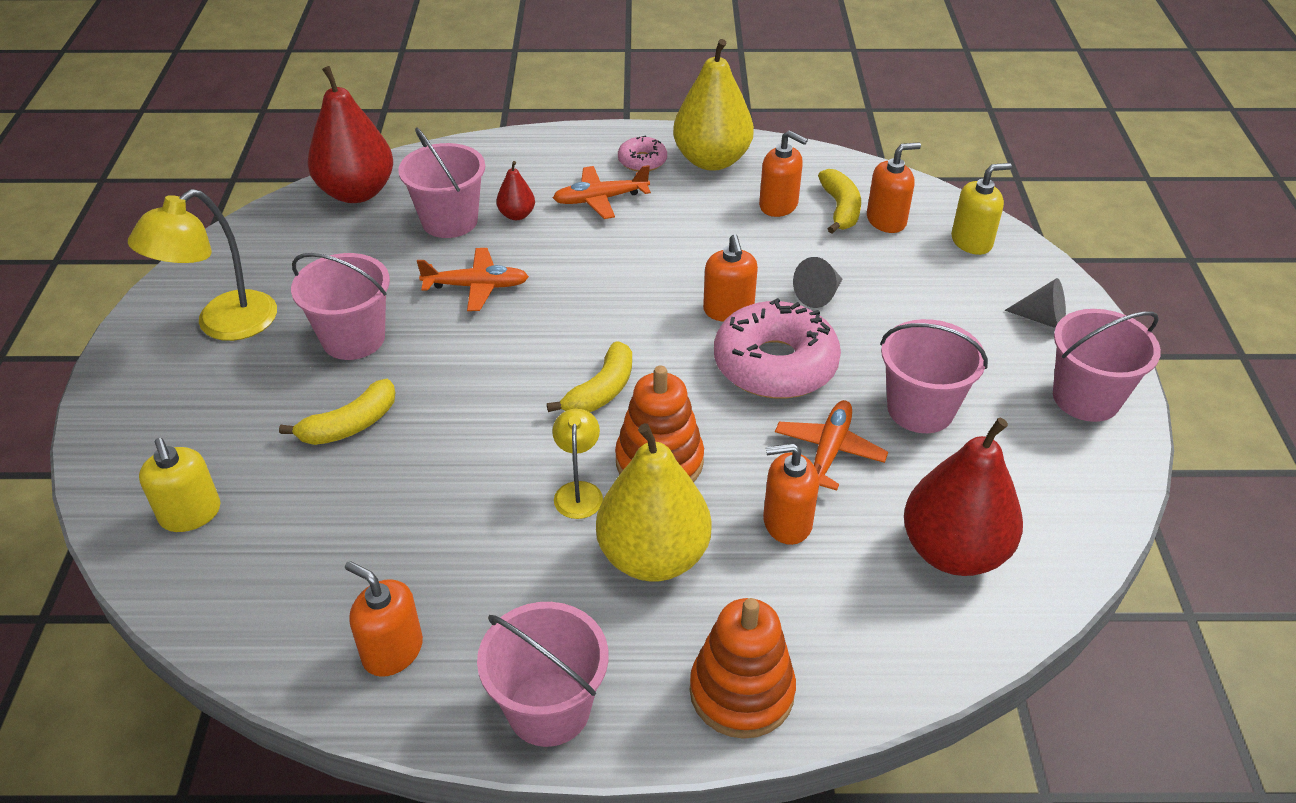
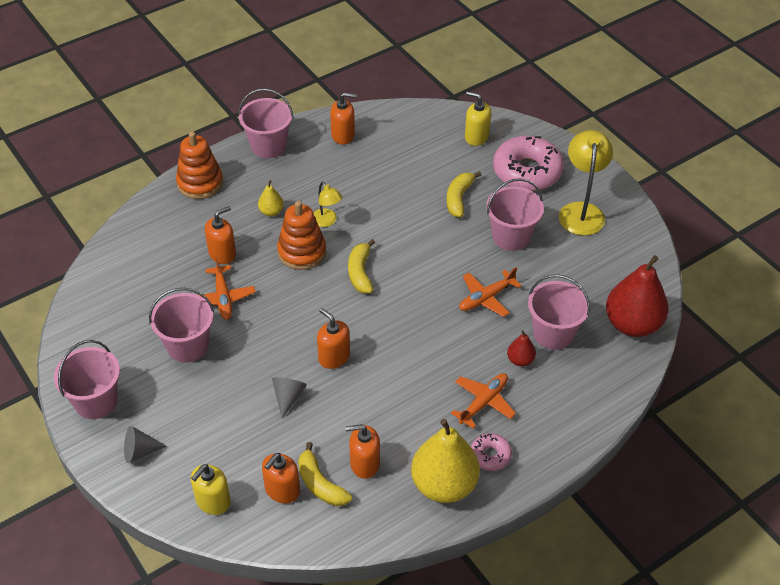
camera: 145 degrees right, 5 degrees up
(653, 556) = (271, 212): yellow pear -> yellow pear, size x0.46
(775, 364) = (282, 334): pink donut -> pink donut (527, 171)
(953, 551) = (138, 277): red pear -> none

